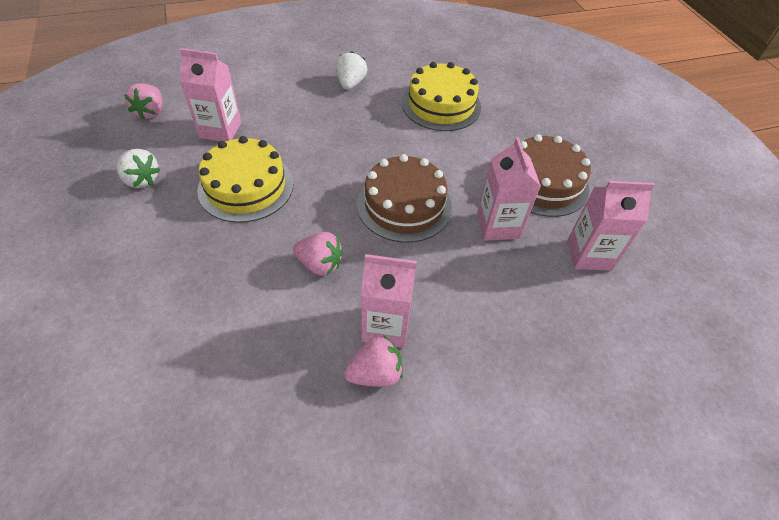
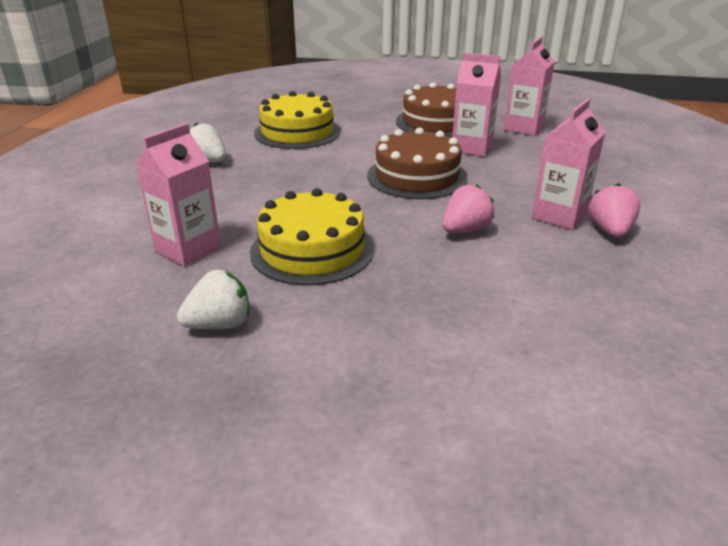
camera: 60 degrees left, 20 degrees down
(151, 112) = (76, 296): pink strawberry -> none

